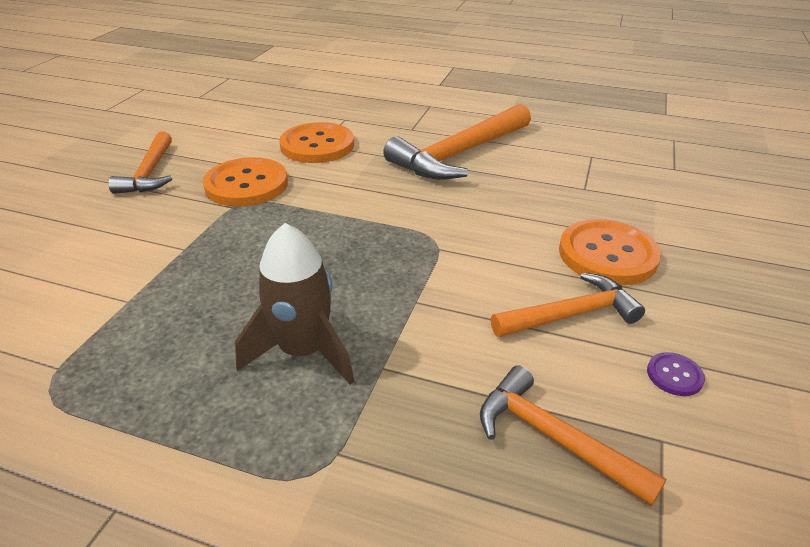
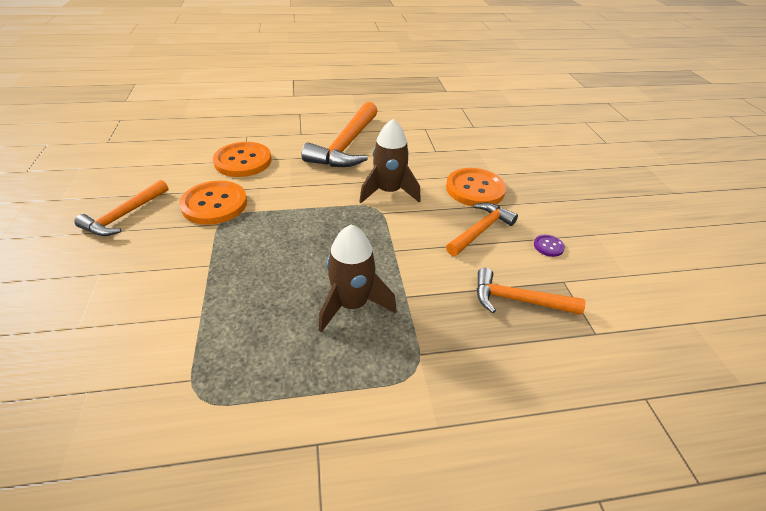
camera: 30 degrees left, 5 degrees up
(149, 173) = (124, 216): orange hammer -> orange hammer turned 60 degrees clockwise
(470, 225) = (388, 192): none -> brown rocket

